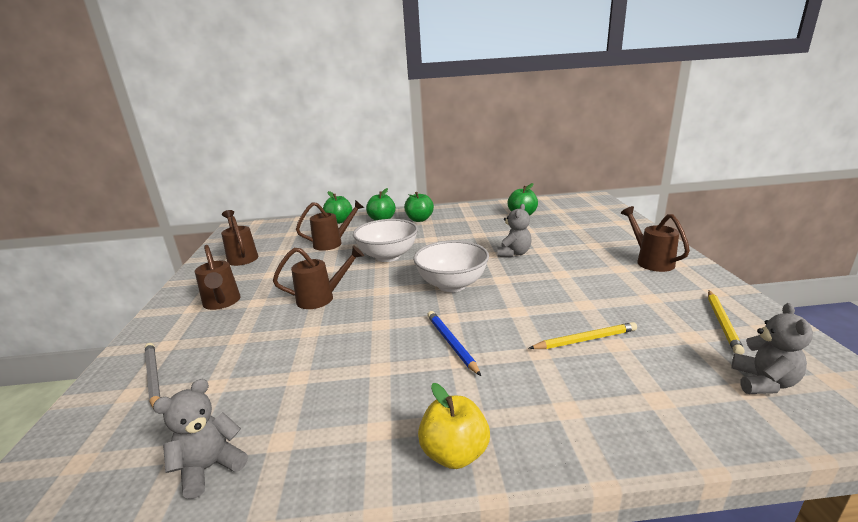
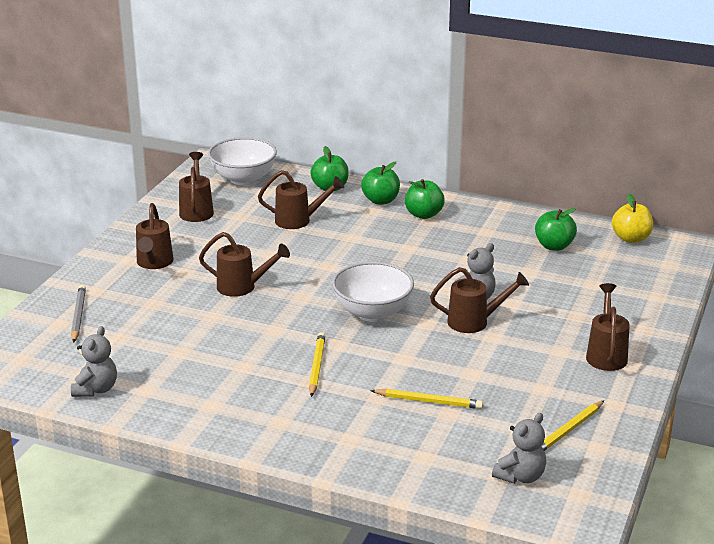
camera: 25 degrees right, 5 degrees up
(210, 467) = (96, 389): grey teddy bear -> grey teddy bear turned 120 degrees clockwise
(388, 256) = (342, 258): white bowl -> white bowl (243, 179)
(451, 343) = (316, 366): blue pencil -> yellow pencil
(454, 453) = (248, 435): yellow apple -> yellow apple (631, 238)
(535, 268) = (474, 322): none -> brown watering can

